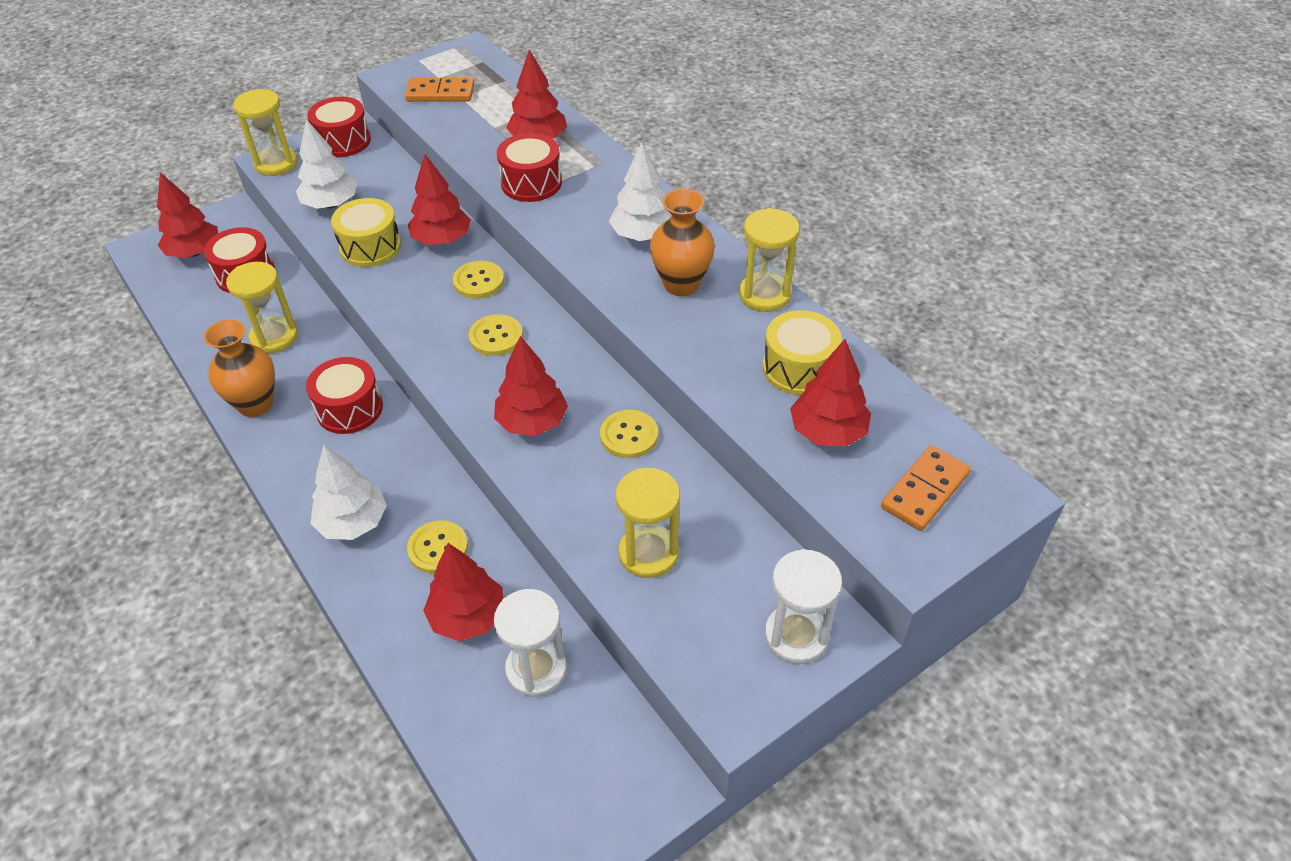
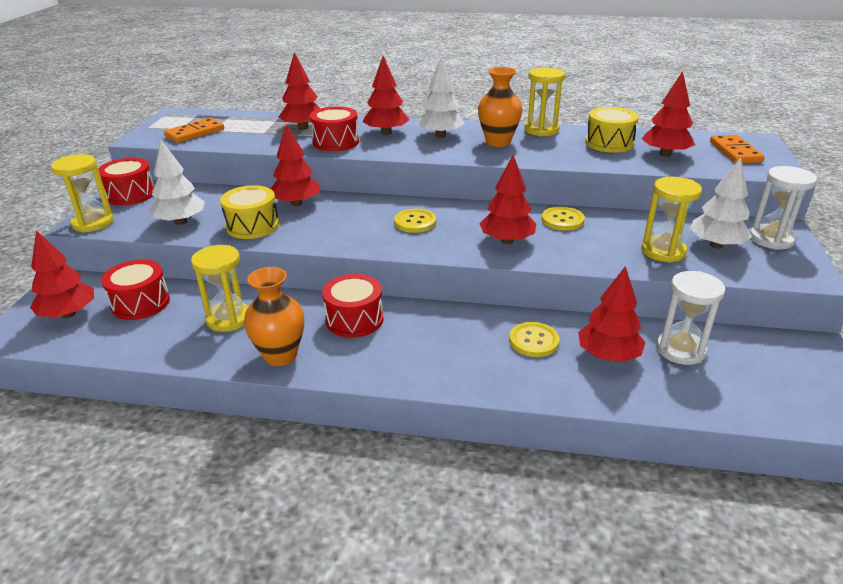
camera: 45 degrees left, 15 degrees down
(353, 522) = (463, 364): white tree -> white tree (716, 245)
(478, 281) = (357, 208): yellow button -> none
(599, 196) = (386, 133): none -> red tree

